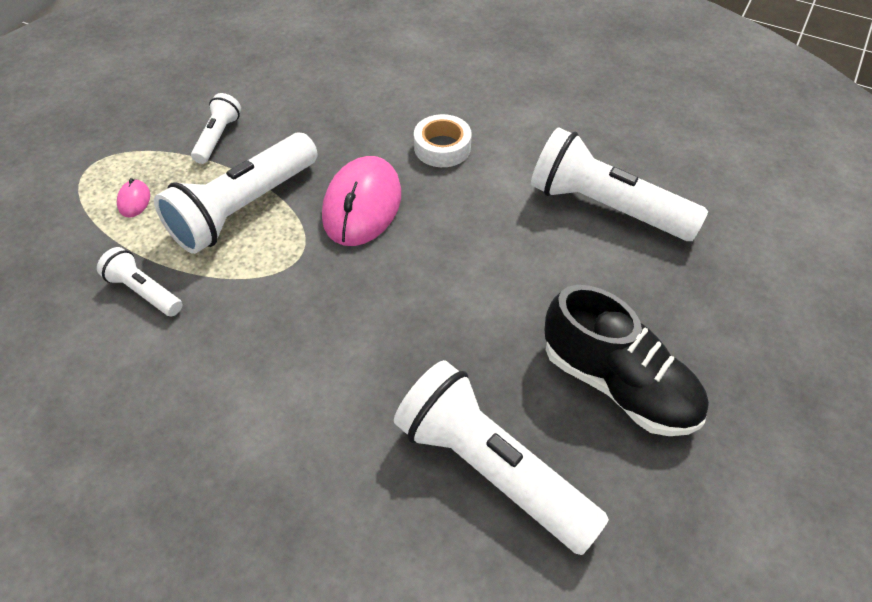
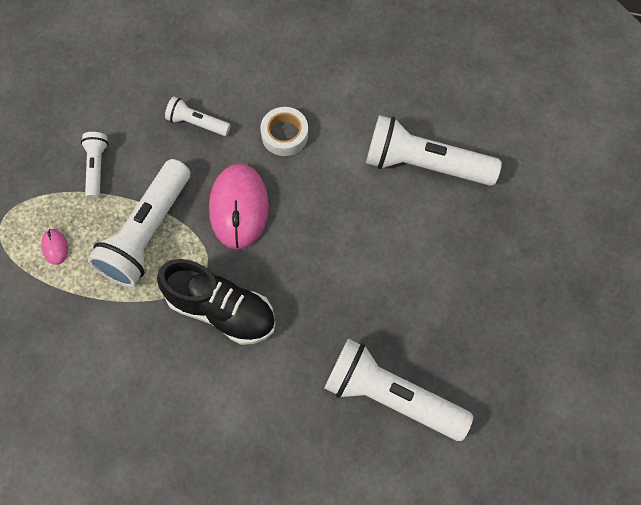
camera: 15 degrees left, 15 degrees up
(144, 291) = (102, 326): white flashlight -> white flashlight (197, 123)
(617, 384) = (460, 313): black shoe -> black shoe (221, 310)

